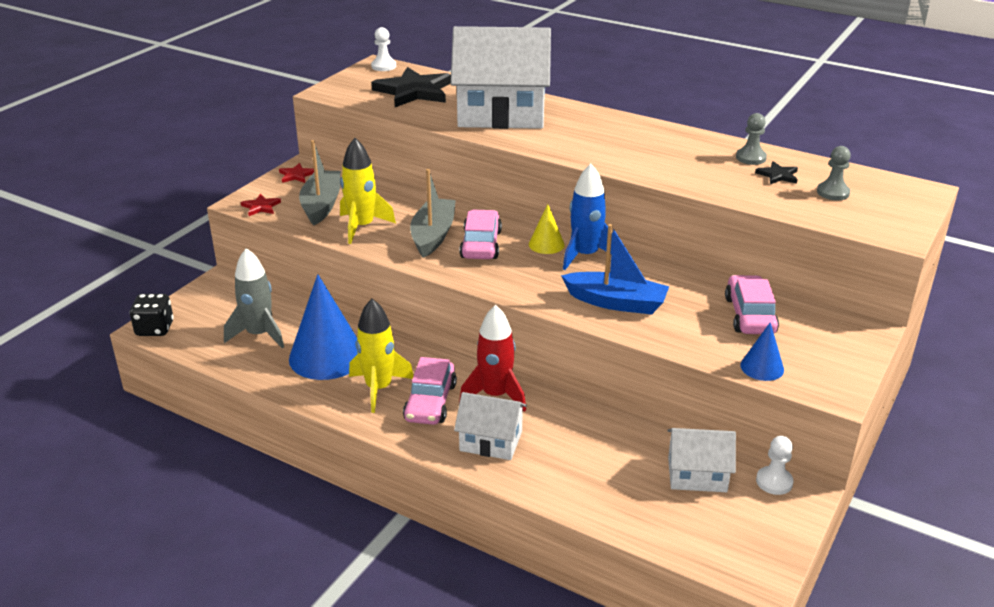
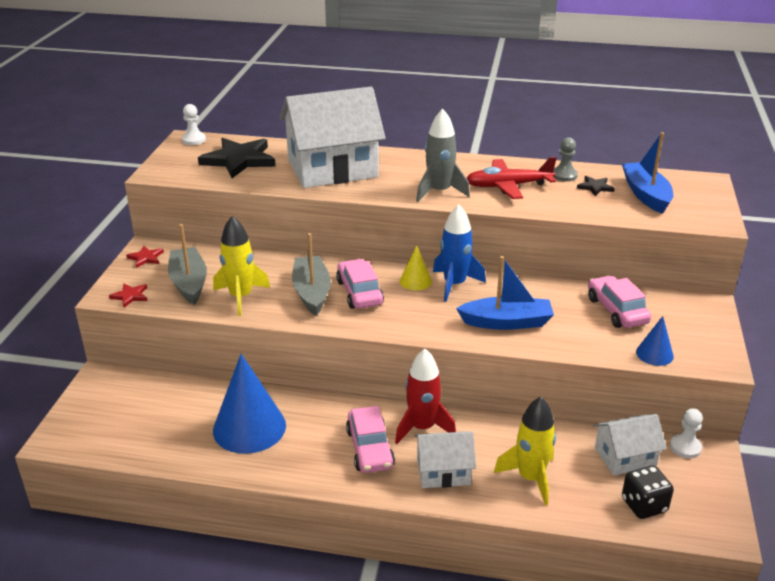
camera: 20 degrees left, 0 degrees up
(155, 329) = (61, 440): black dice -> black dice (644, 505)
(259, 334) = (171, 421): grey rocket -> grey rocket (439, 192)
(379, 388) = (316, 447): yellow rocket -> yellow rocket (530, 478)
(677, 158) = (508, 186): none -> red plane
(833, 193) = (646, 195): grey pawn -> blue boat

